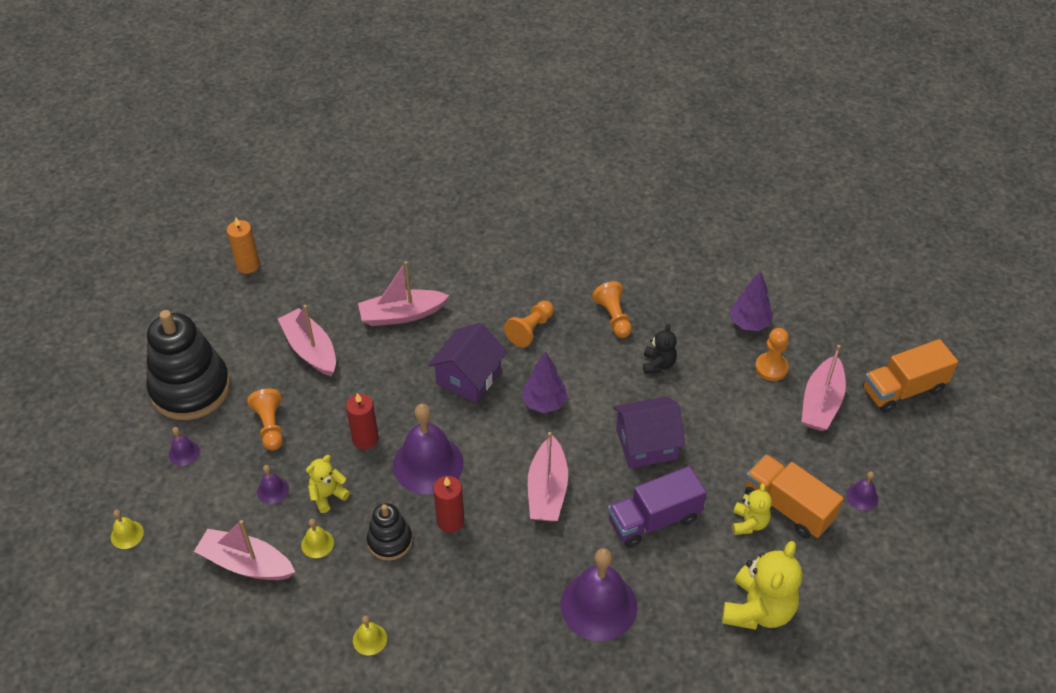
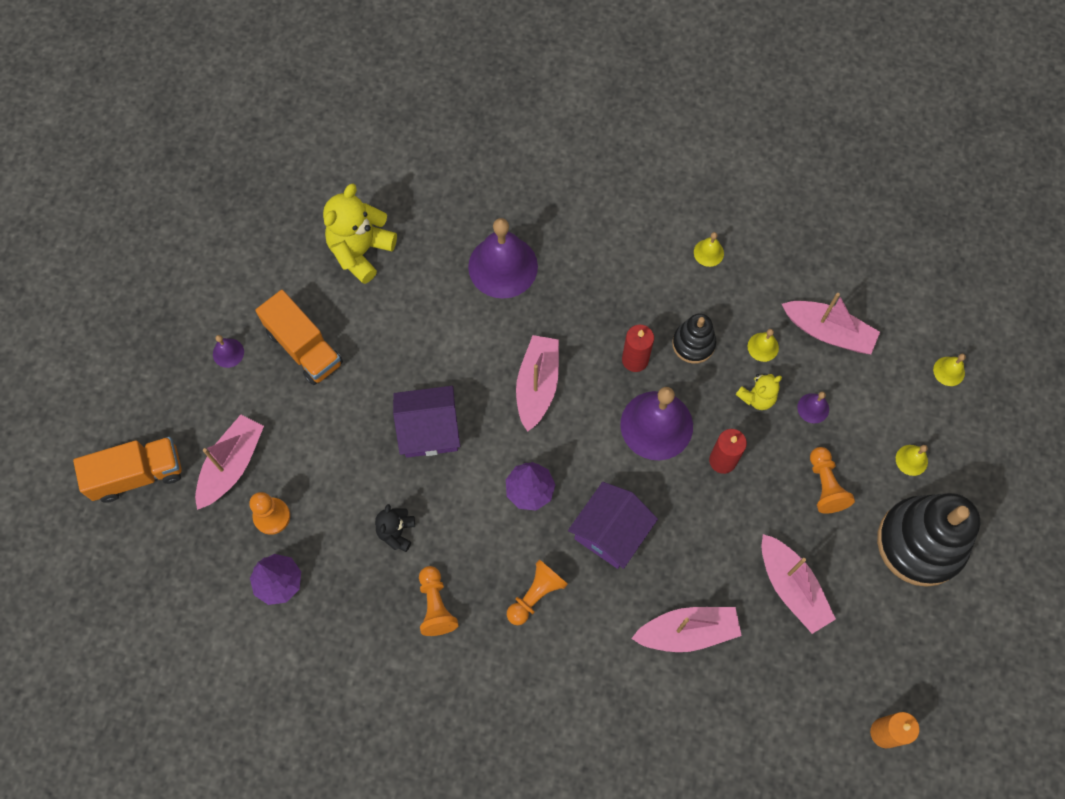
camera: 175 degrees left, 20 degrees up
(184, 452) = (911, 460): purple bell -> yellow bell
(654, 520) = (437, 345): purple truck -> none
(749, 523) = (346, 334): yellow teddy bear -> none

